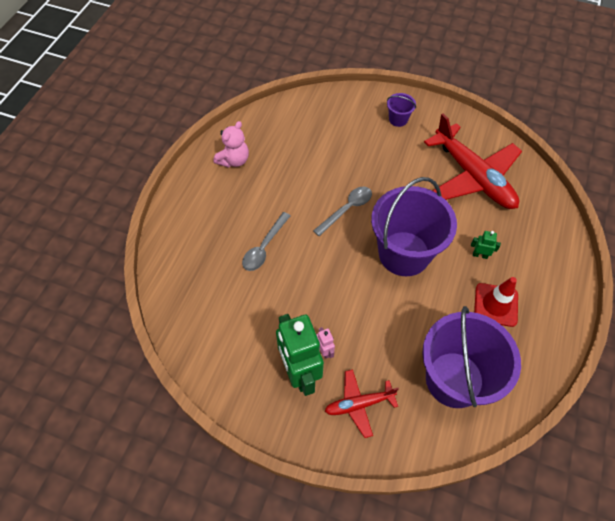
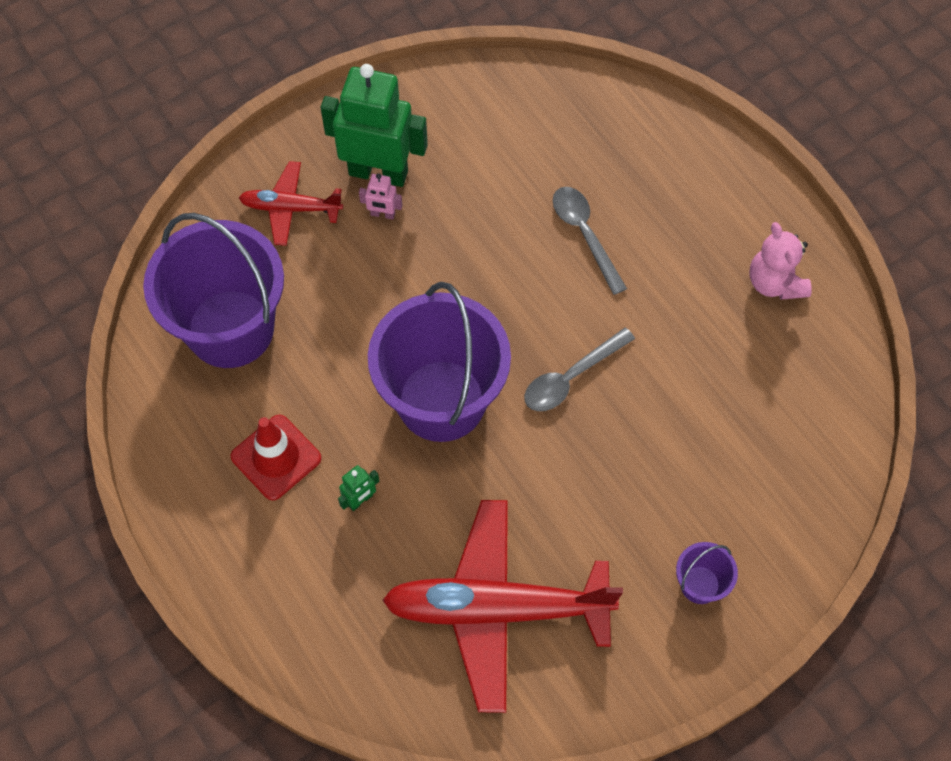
camera: 125 degrees right, 5 degrees up
(347, 209) = (571, 377): grey spoon -> grey spoon turned 60 degrees clockwise
(359, 404) = (290, 208): red plane -> red plane turned 105 degrees counterclockwise

